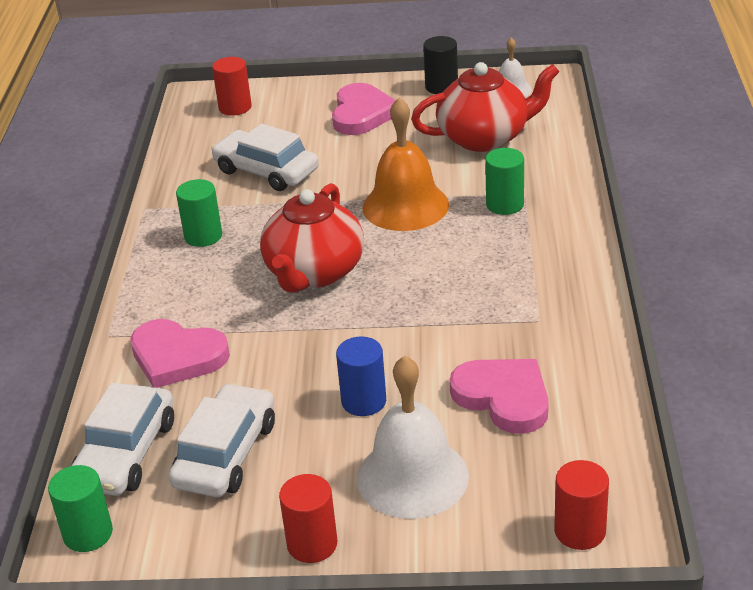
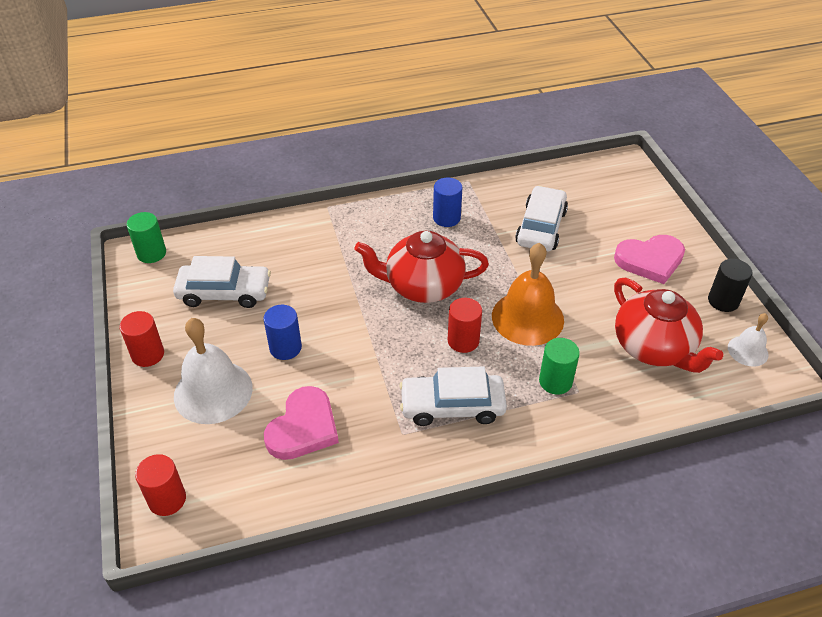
camera: 70 degrees right, 10 degrees up
(125, 453) = (219, 248): white car -> white car (452, 406)
(177, 357) = (313, 243): pink heart -> none
(203, 236) = (446, 218): green cylinder -> blue cylinder
(235, 107) = (619, 187): red cylinder -> red cylinder (463, 341)

